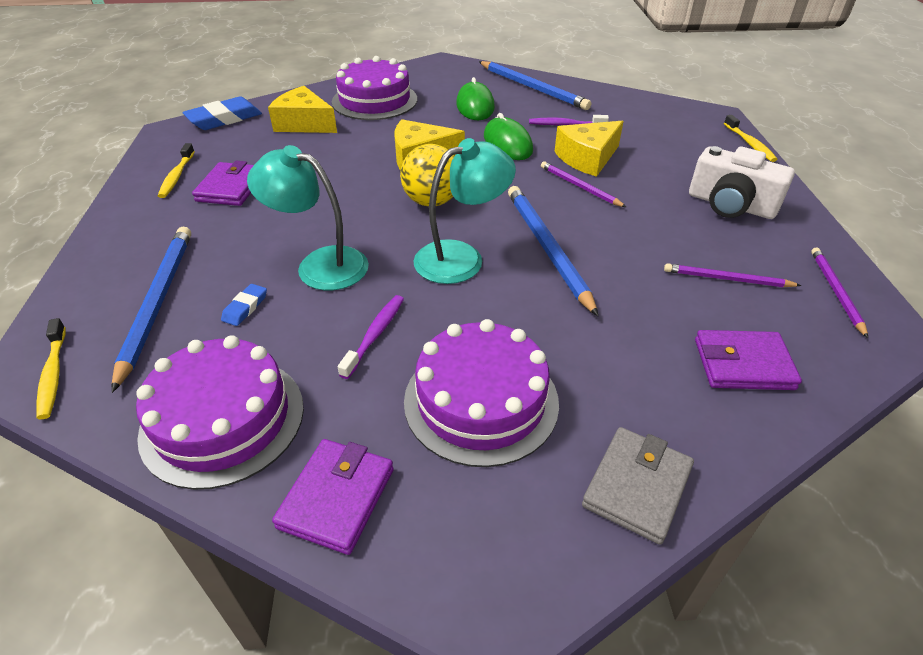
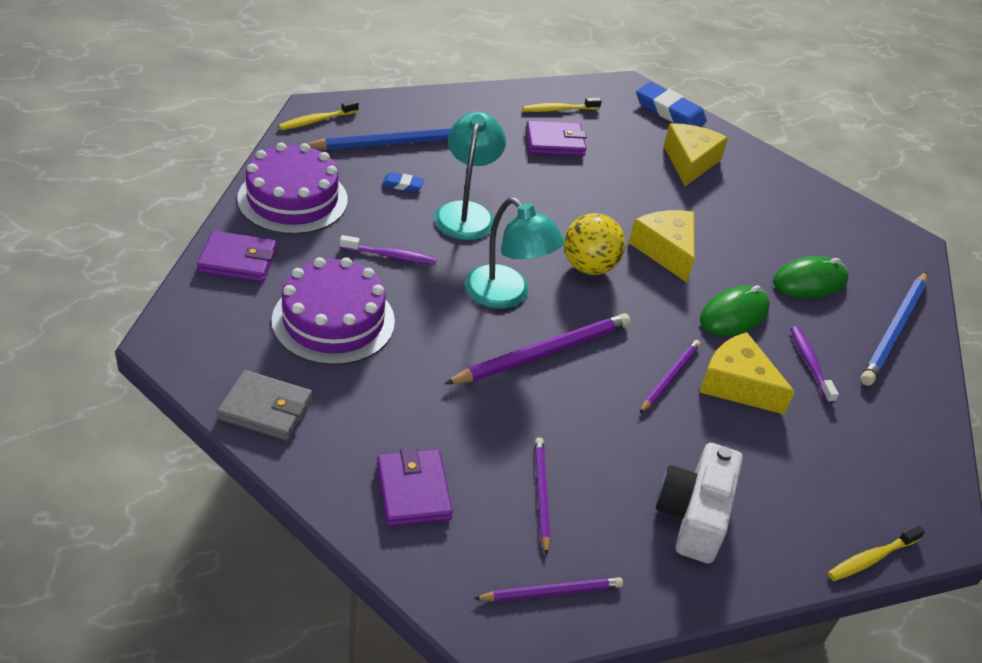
camera: 70 degrees right, 0 degrees up
(374, 100) = (770, 201): purple cake -> none
(547, 249) = (542, 353): blue pencil -> purple pencil

